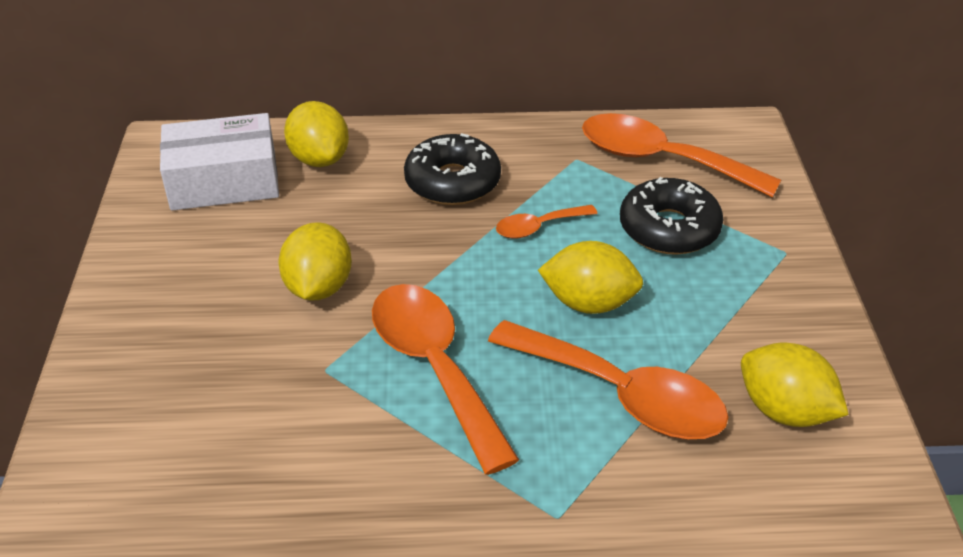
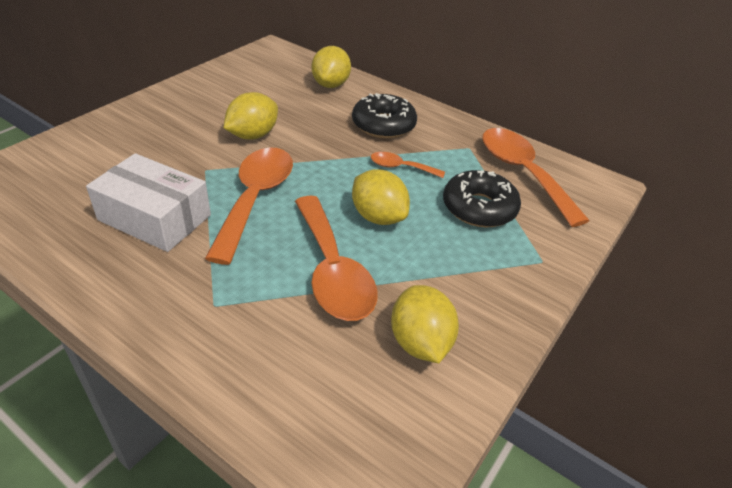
camera: 35 degrees right, 0 degrees up
(224, 181) = (274, 73): white box -> white box (155, 217)

